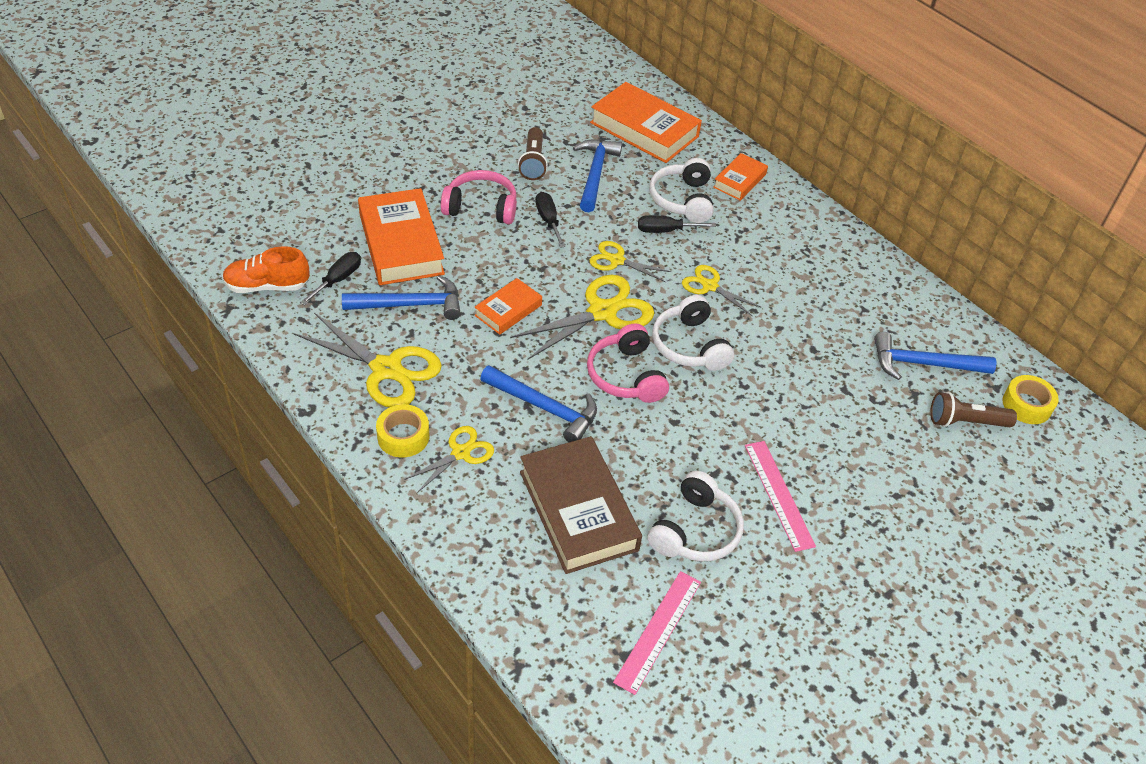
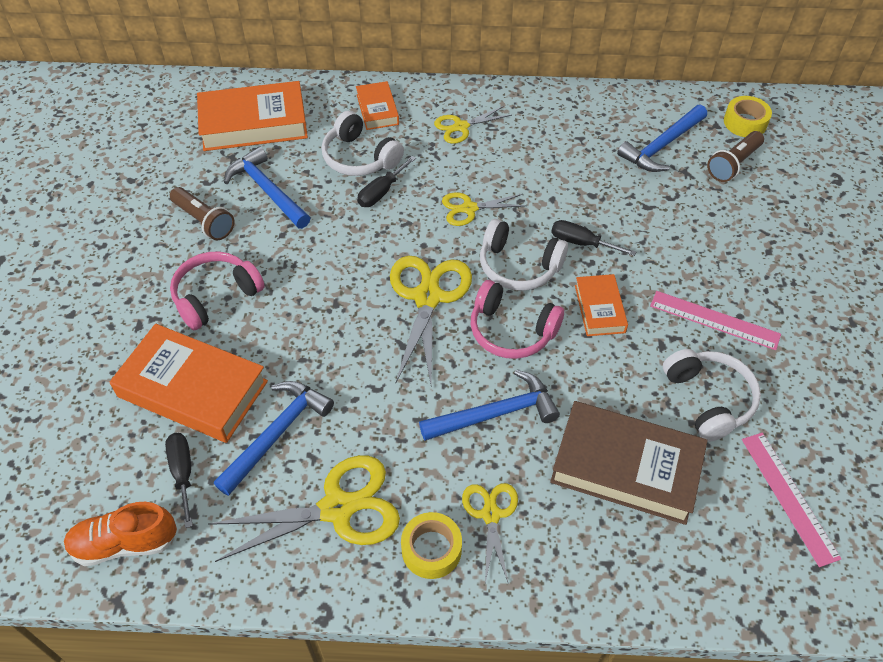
camera: 45 degrees left, 5 degrees up
(267, 286) = (124, 543): orange shoe -> orange shoe turned 45 degrees clockwise
(508, 310) = (359, 362): orange book -> orange book (600, 309)
(548, 220) = (285, 260): black screwdriver -> black screwdriver (581, 243)
(617, 260) = (380, 247): yellow scissors -> yellow scissors (461, 127)

